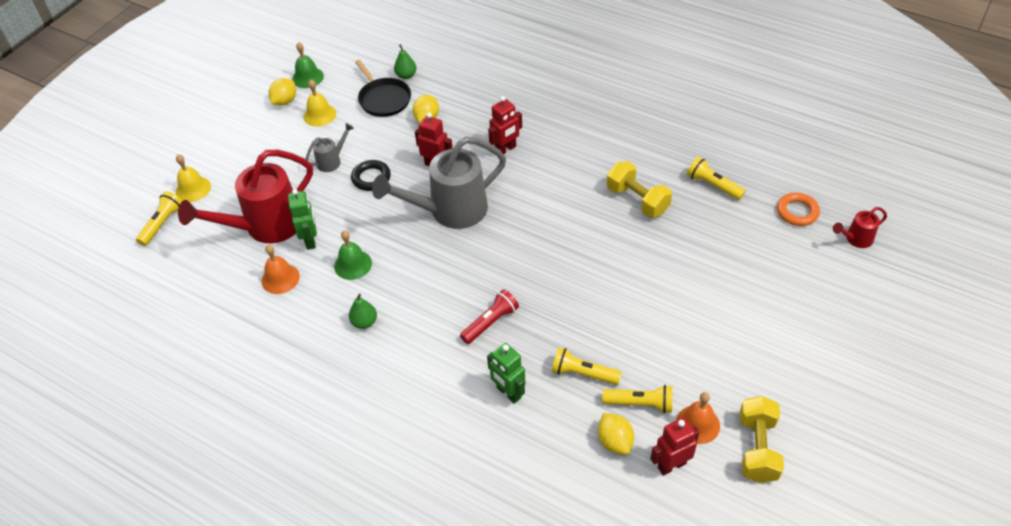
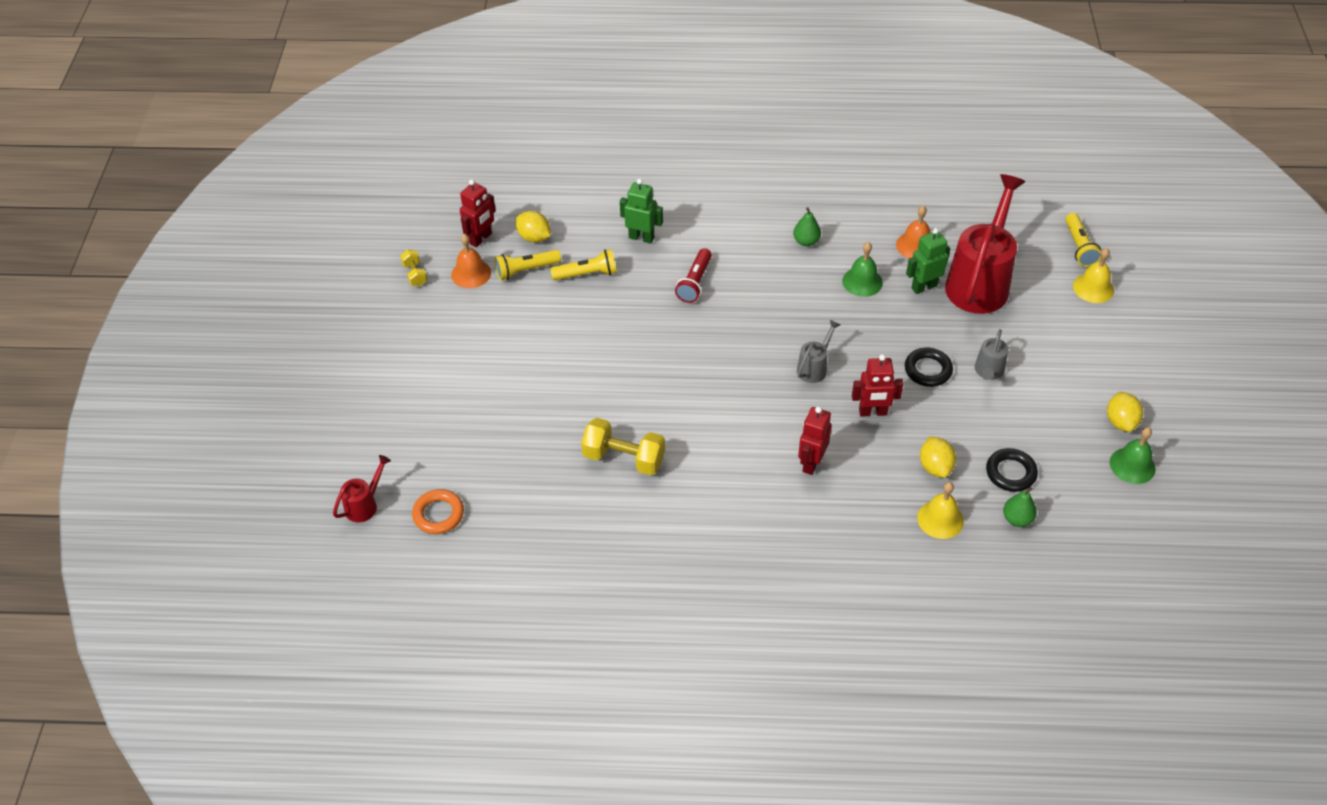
camera: 150 degrees right, 0 degrees up
(310, 240) = (924, 287): green robot -> green robot turned 105 degrees clockwise
(319, 115) = (1061, 421): yellow bell -> yellow bell (940, 519)
(383, 99) = (1010, 473): black pan -> black ring
(450, 211) = (814, 368): grey watering can -> grey watering can, size x0.45
(713, 185) = (547, 511): yellow flashlight -> none
(757, 448) = (415, 274): yellow dumbbell -> yellow dumbbell, size x0.54

